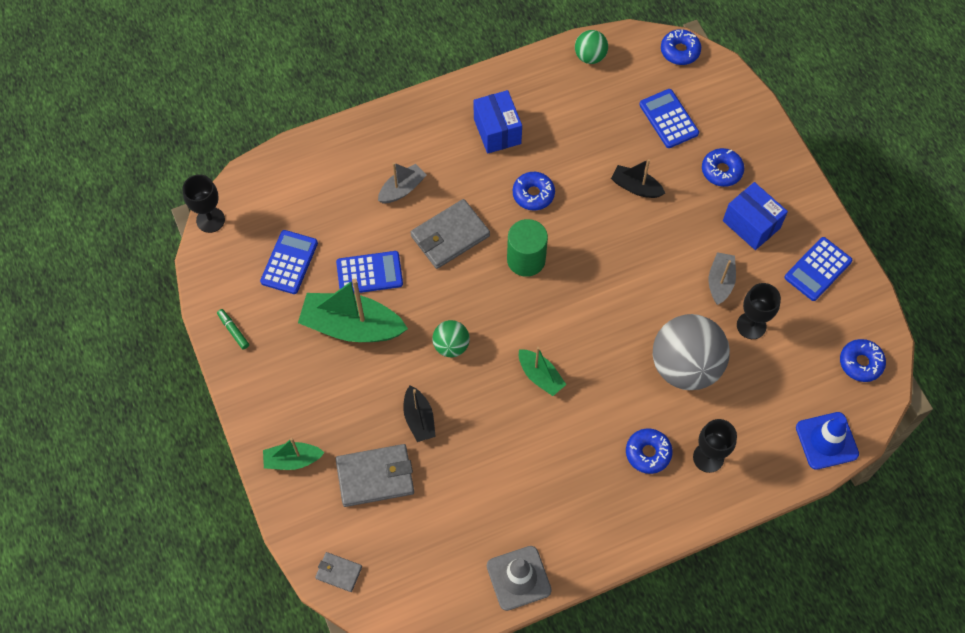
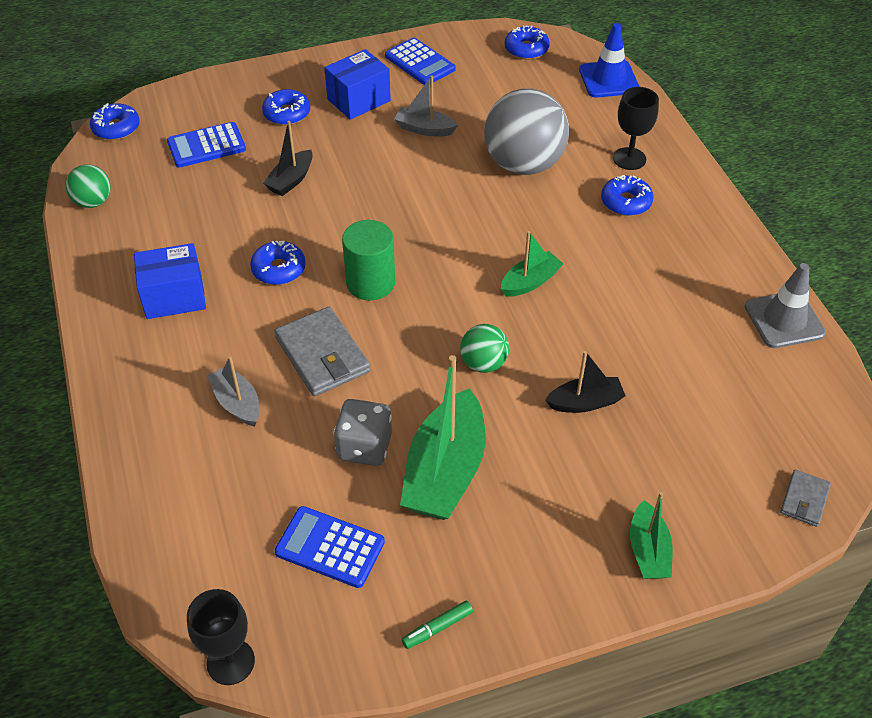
camera: 85 degrees left, 15 degrees down
(369, 273) = (364, 447): blue calculator -> grey dice
(375, 477) = (668, 453): grey wallet -> none
(751, 325) = (479, 113): black goblet -> none

